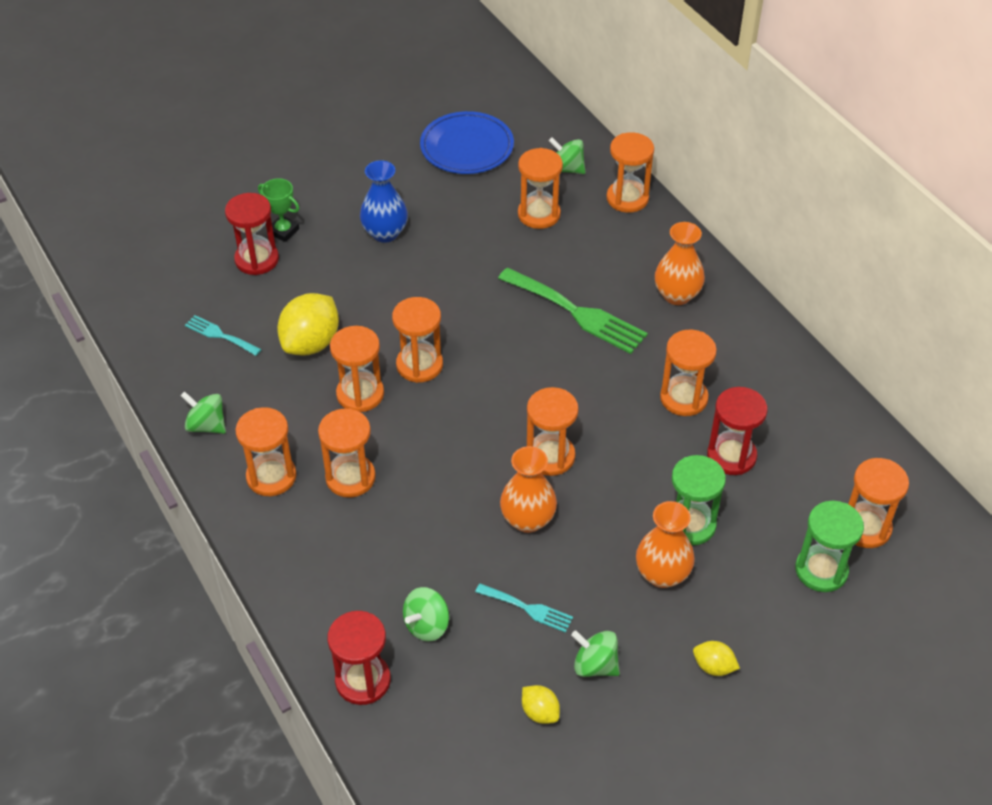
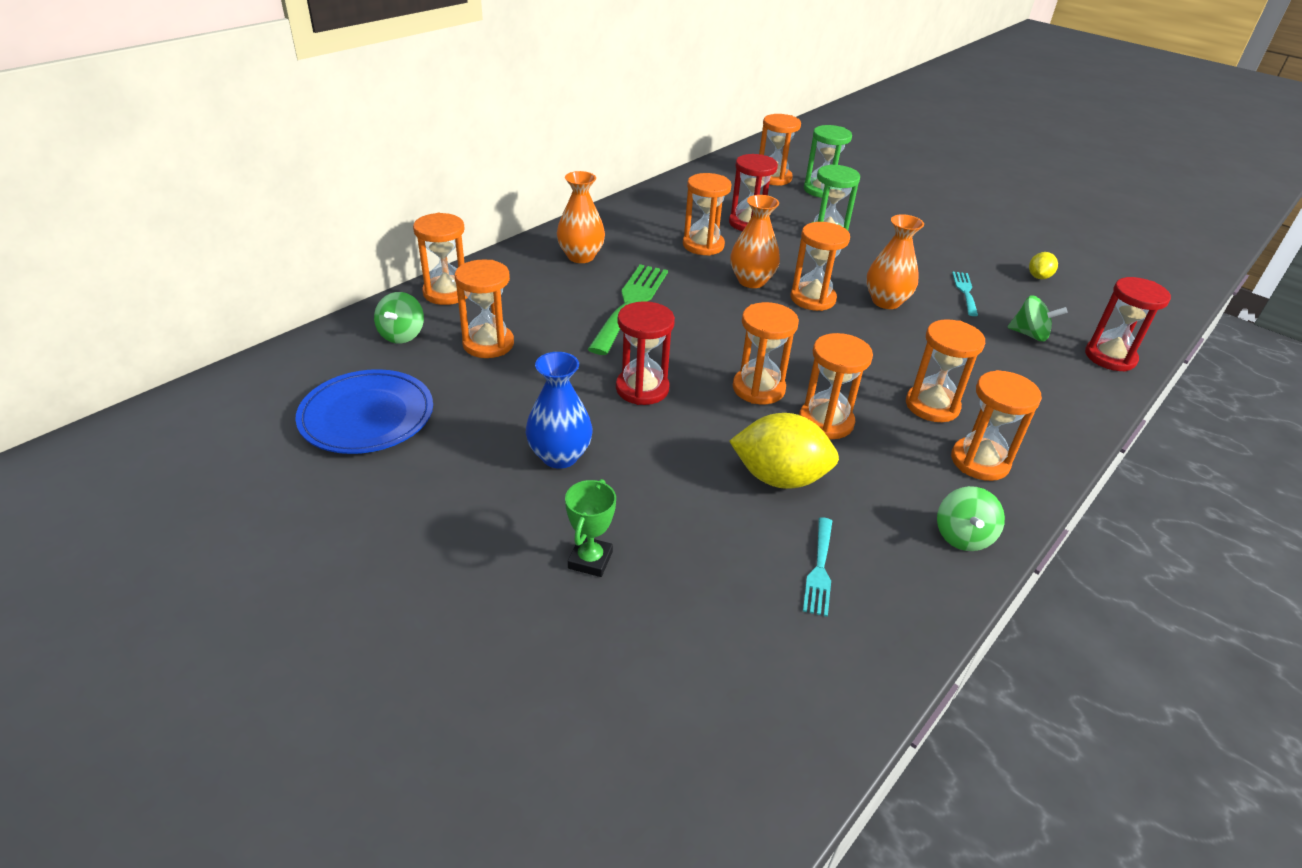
camera: 110 degrees left, 10 degrees down
(257, 259) = (660, 573): red hourglass -> red hourglass (642, 389)
(595, 665) = (979, 260): green spinning top -> none
(662, 574) = (879, 242): orange vase -> orange vase (751, 281)
(713, 667) = (932, 220): yellow lemon -> none

